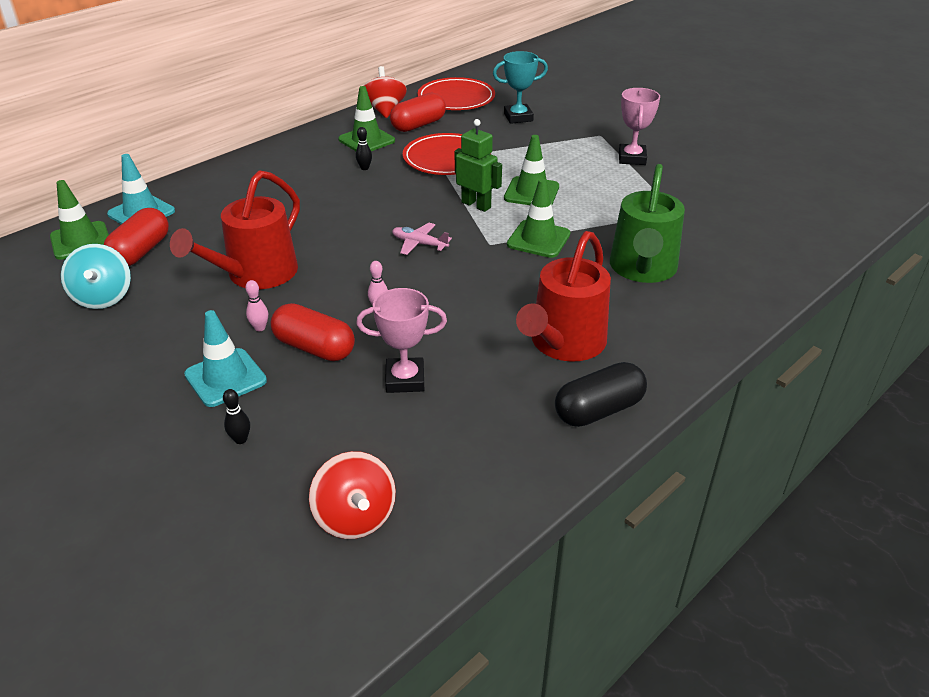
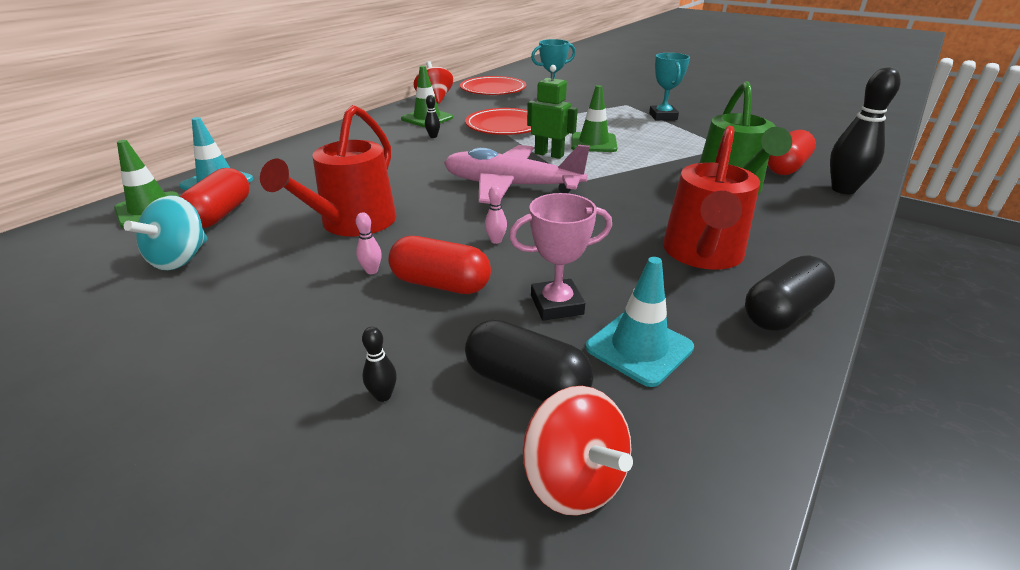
camera: 10 degrees left, 5 degrees down
(103, 297) = (180, 259): turquoise spinning top -> turquoise spinning top turned 45 degrees clockwise
(225, 378) = (344, 325): turquoise traffic cone -> turquoise traffic cone (639, 348)
(351, 444) = (526, 383): none -> black capsule
(418, 125) = (469, 107): red capsule -> red capsule (786, 167)
(419, 244) = (511, 186): pink plane -> pink plane, size x2.32
(538, 239) = (621, 174): green traffic cone -> none
(632, 158) = (663, 116): pink trophy -> turquoise trophy
(763, 282) = (843, 189): none -> black bowling pin

